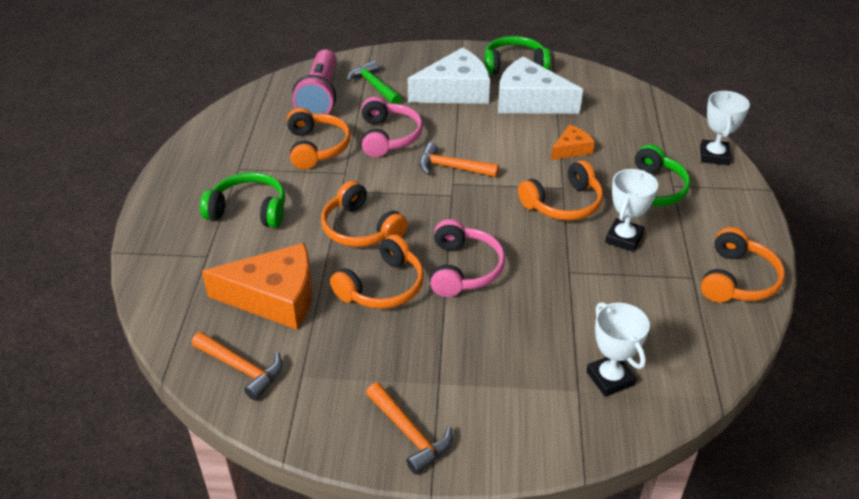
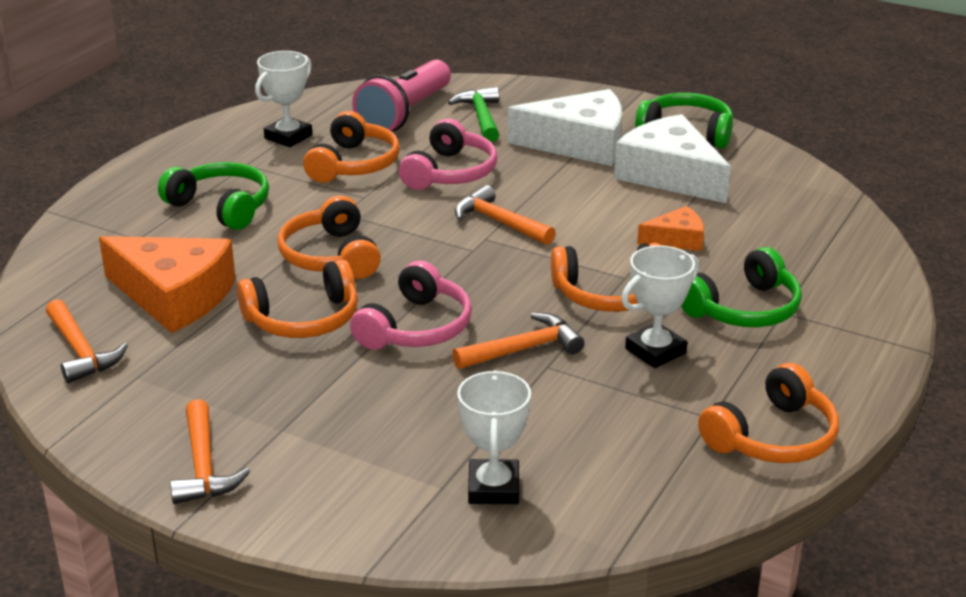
camera: 25 degrees right, 10 degrees down
(544, 263) = (523, 349): none -> orange hammer
(714, 156) = (878, 294): white trophy -> white trophy (288, 137)

